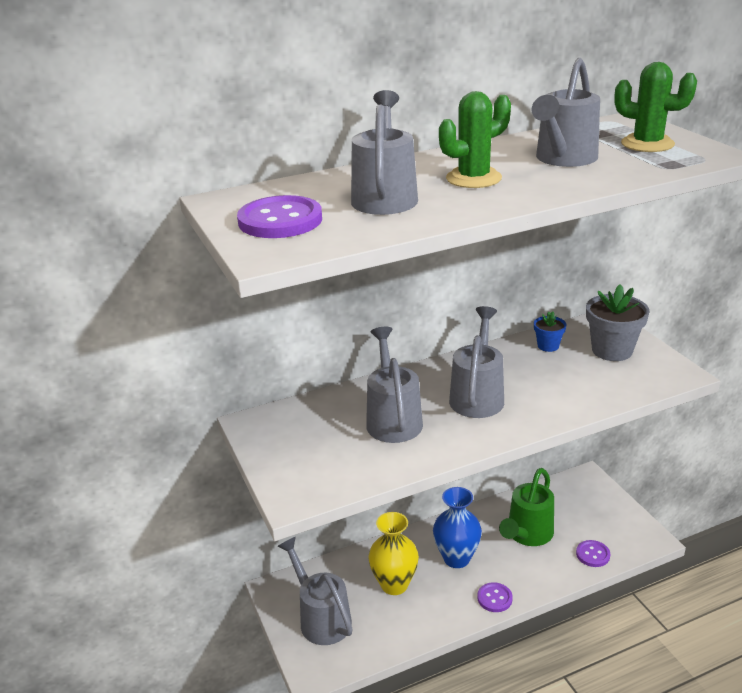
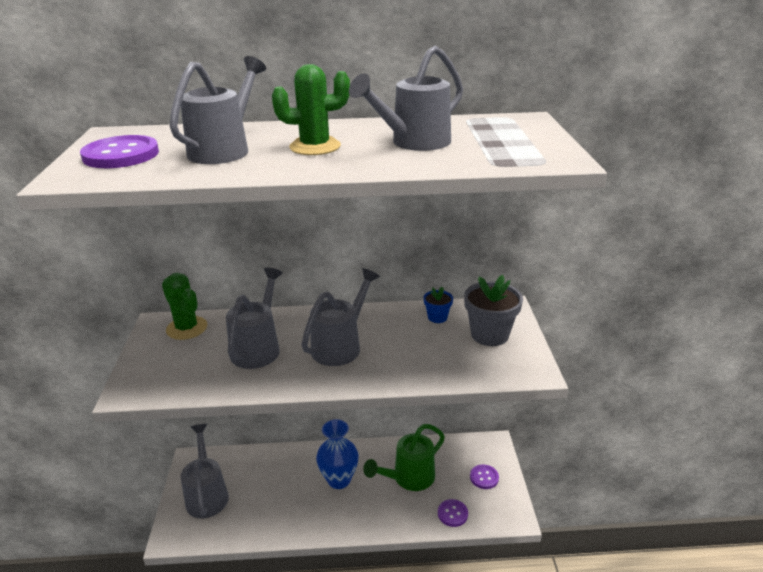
camera: 20 degrees right, 0 degrees up
(394, 584) = (277, 486): yellow vase -> none
(494, 598) = (345, 524): purple button -> purple button (484, 477)
(647, 144) = (510, 141): green cactus -> green cactus (187, 328)

